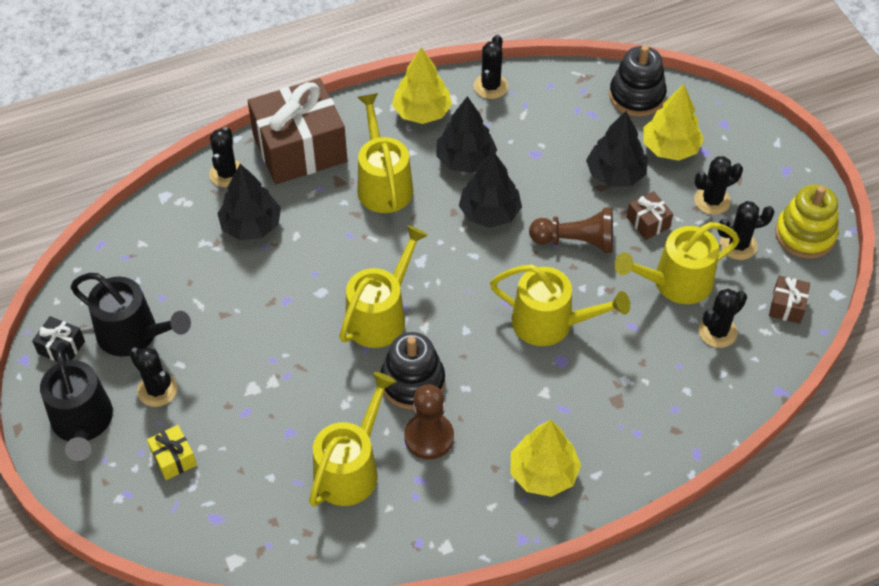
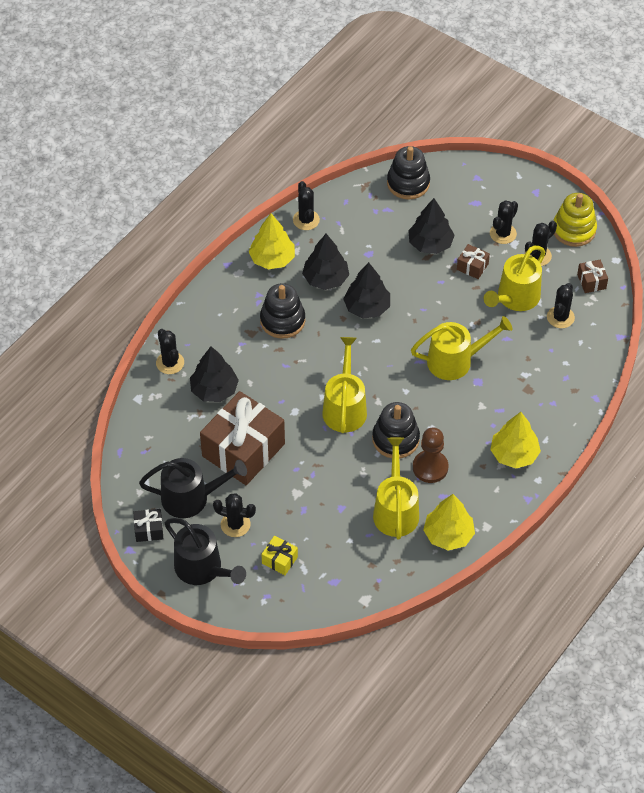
camera: 30 degrees left, 0 degrees up
(300, 149) = (207, 322): brown gift -> brown gift (243, 450)
(383, 184) = (282, 320): yellow watering can -> black stacking toy
(576, 241) = (435, 300): brown pawn -> none
(670, 148) = (453, 210): yellow tree -> yellow tree (448, 535)

